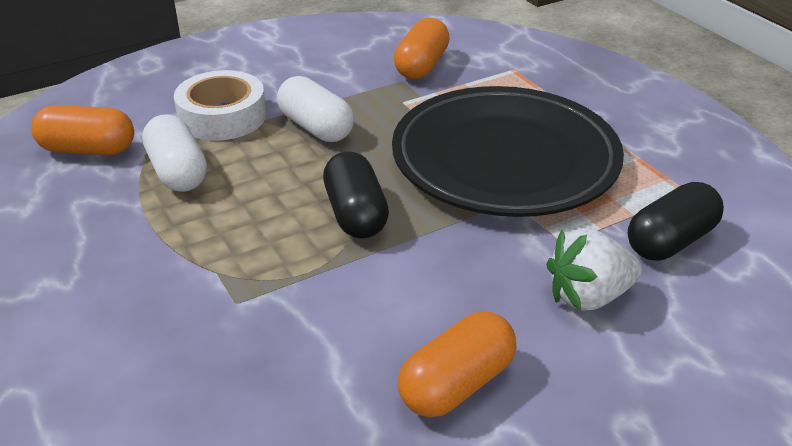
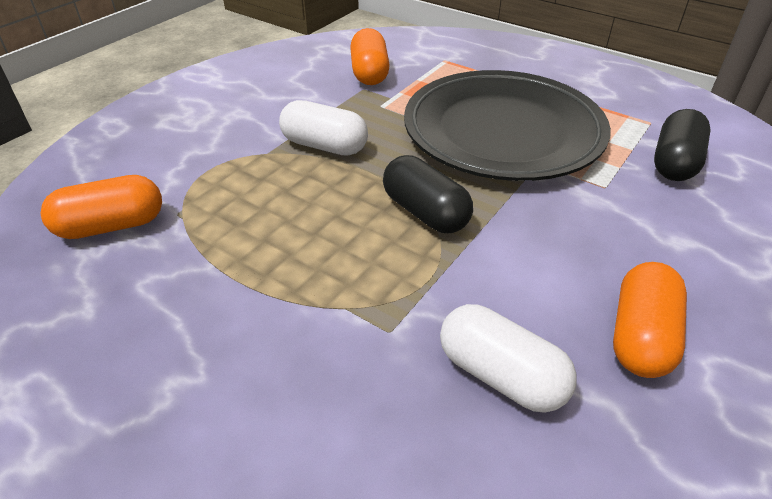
camera: 25 degrees left, 5 degrees up
(177, 172) = (226, 222): white capsule -> white capsule (501, 375)
(222, 116) = (228, 158): white tape -> none
(588, 296) = (663, 224): white strawberry -> none

